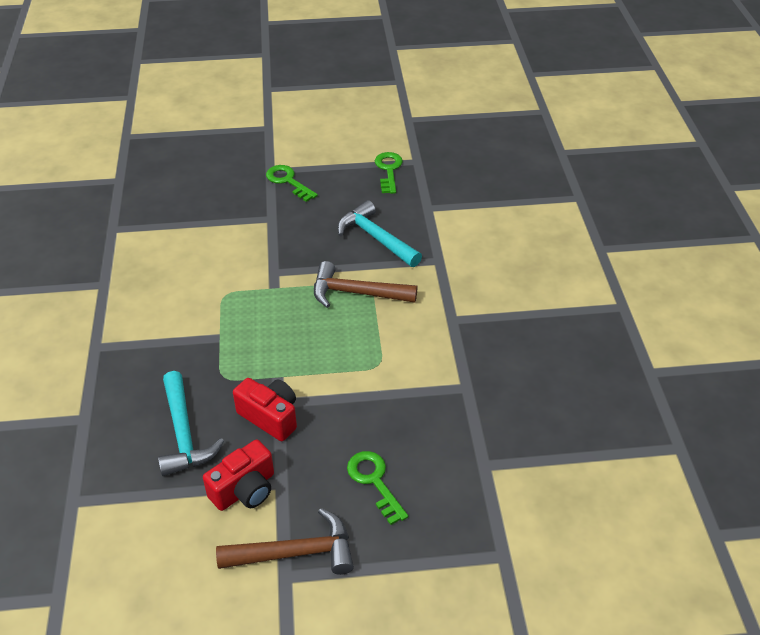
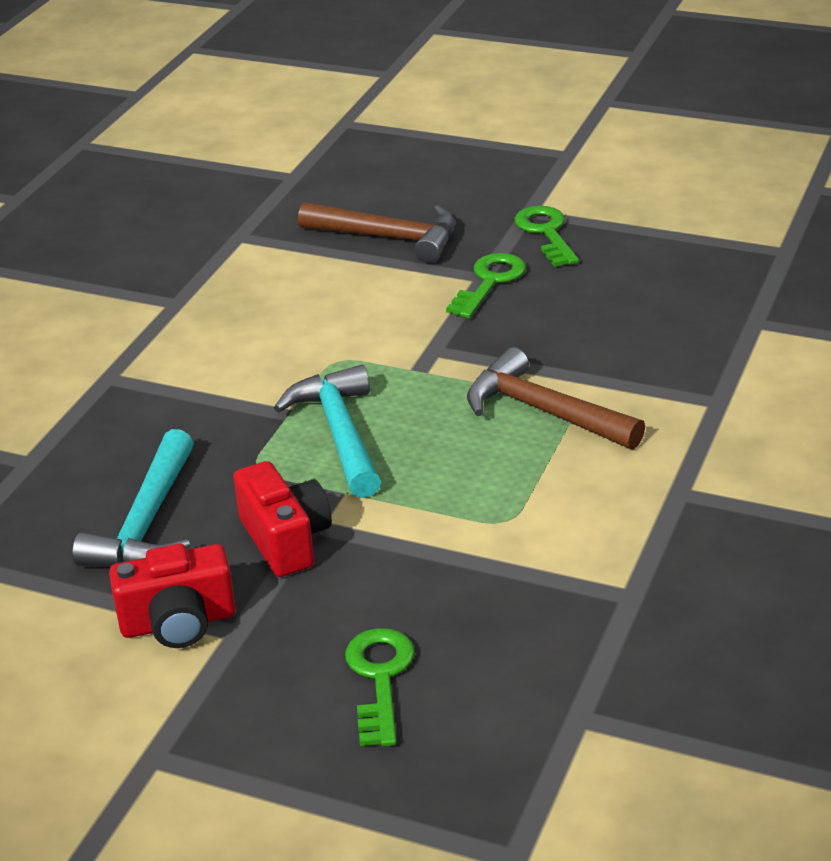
camera: 30 degrees right, 10 degrees down
(295, 553) = (190, 731): brown hammer -> brown hammer (389, 238)
(376, 238) = (633, 343): turquoise hammer -> turquoise hammer (340, 433)
(388, 170) = (725, 254): green key -> green key (489, 282)

